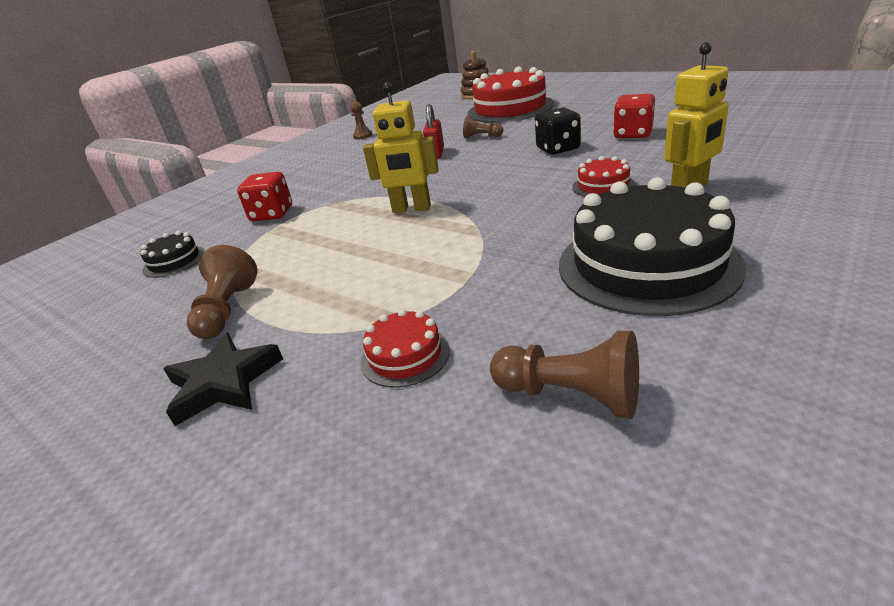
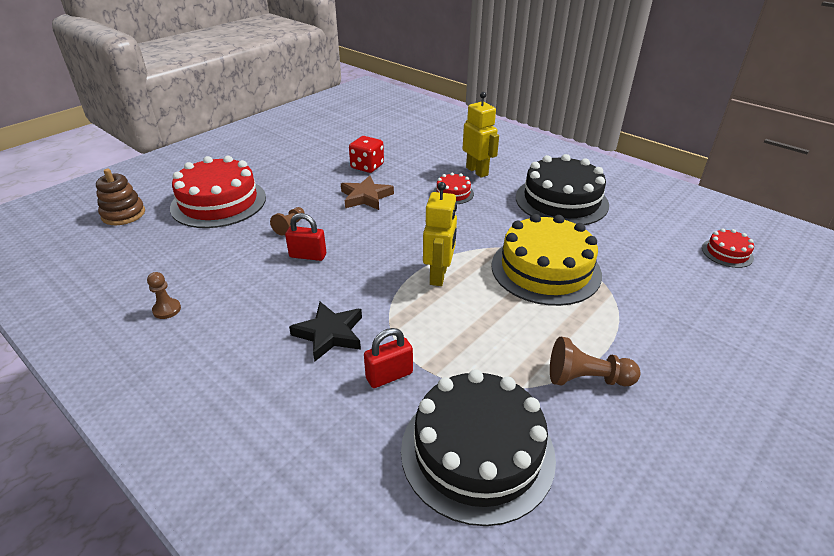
camera: 90 degrees left, 5 degrees up
(174, 261) = (477, 451): black cake -> black cake, size x2.18
(223, 382) = (675, 363): black star -> black star (329, 334)
(272, 214) = (389, 376): red dice -> red padlock
(405, 355) = (642, 284): red cake -> red cake (727, 253)
(433, 268) = (545, 269): none -> yellow cake
(558, 149) = (366, 197): black dice -> brown star
(570, 395) = (667, 238): brown pawn -> none

